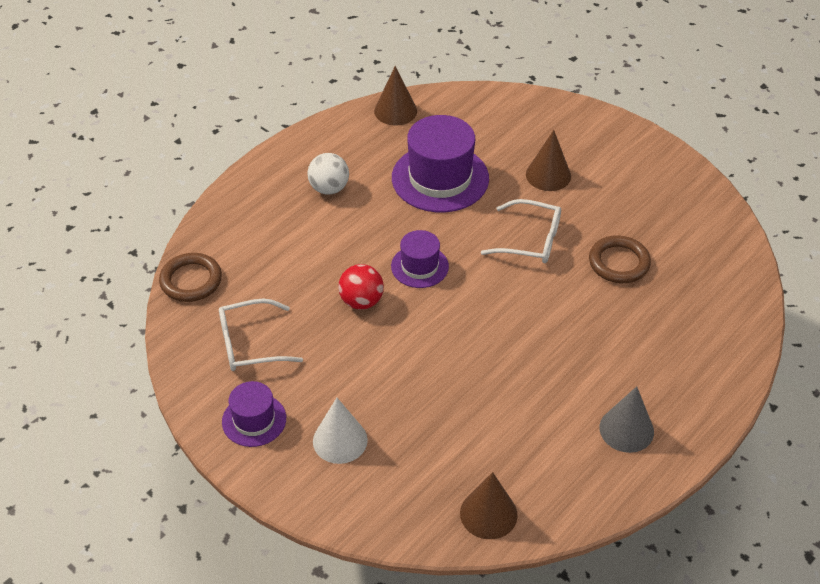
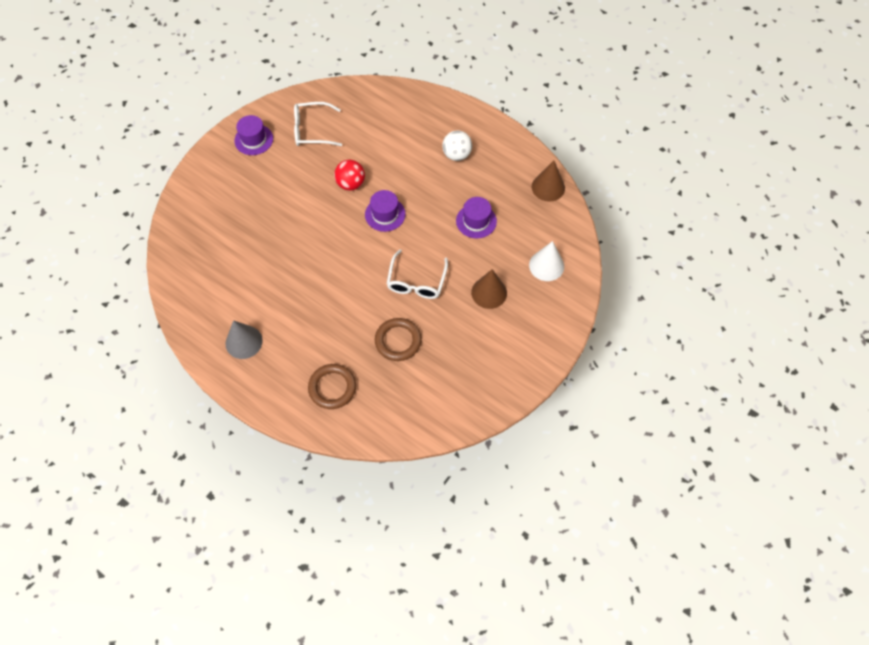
camera: 85 degrees right, 15 degrees up
(191, 280) = (363, 92): brown ring -> brown ring (332, 388)
(251, 344) = (312, 130): white glasses -> white glasses turned 75 degrees counterclockwise
(340, 440) = (238, 183): white cone -> white cone (546, 265)
(440, 178) = (476, 221): purple hat -> purple hat, size x0.55
(488, 514) = (182, 264): brown cone -> none

